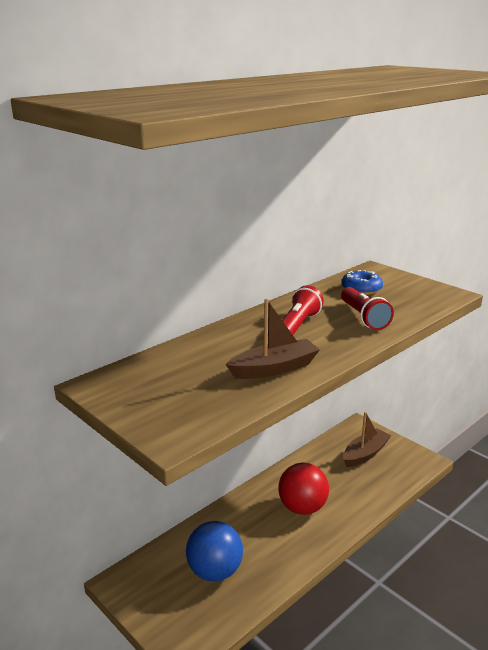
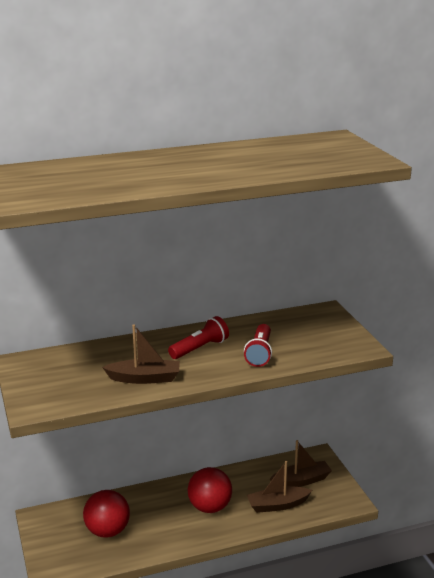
camera: 25 degrees right, 0 degrees up
(215, 571) = (107, 531): blue ball -> red ball
(361, 289) = (290, 327): blue donut -> none
(364, 484) = (277, 505): none -> brown boat

